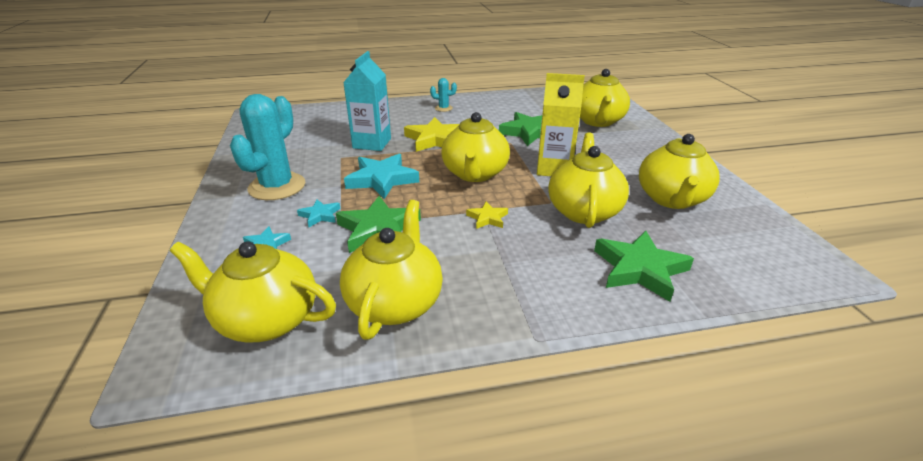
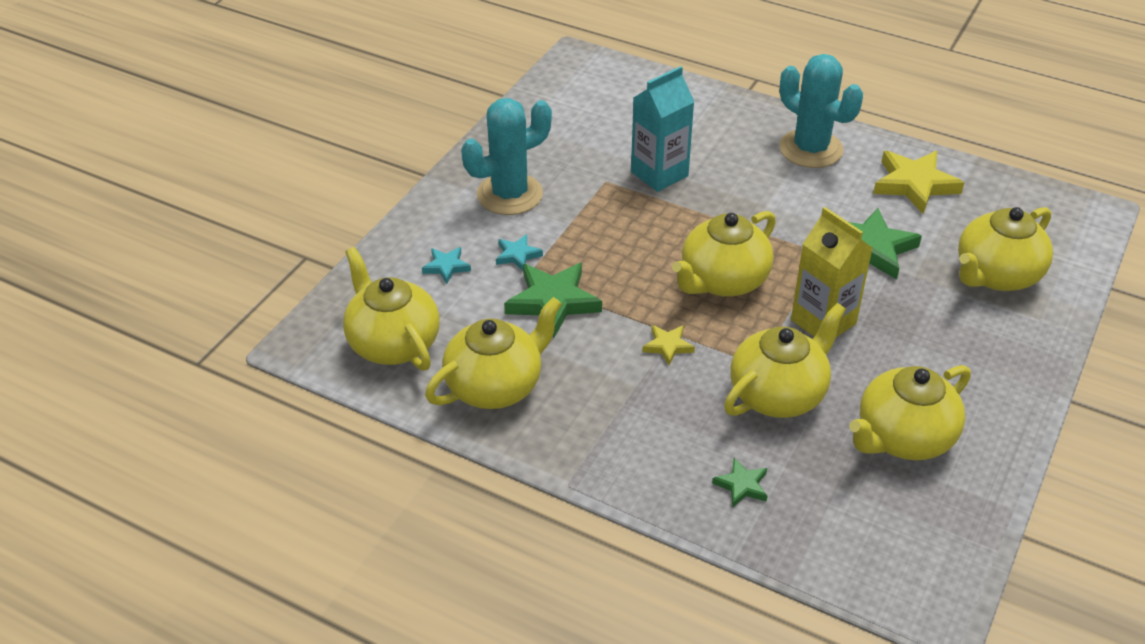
camera: 40 degrees right, 10 degrees up
(382, 179) = (617, 237): turquoise star -> none
(435, 139) = (738, 203): yellow star -> yellow star (914, 184)
(443, 108) = (811, 149): turquoise cactus -> turquoise cactus, size x2.28
(640, 269) = (742, 485): green star -> green star, size x0.52

